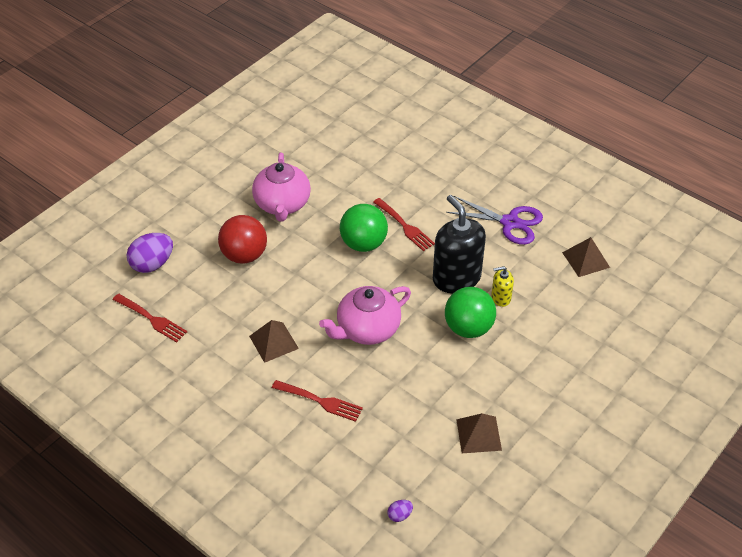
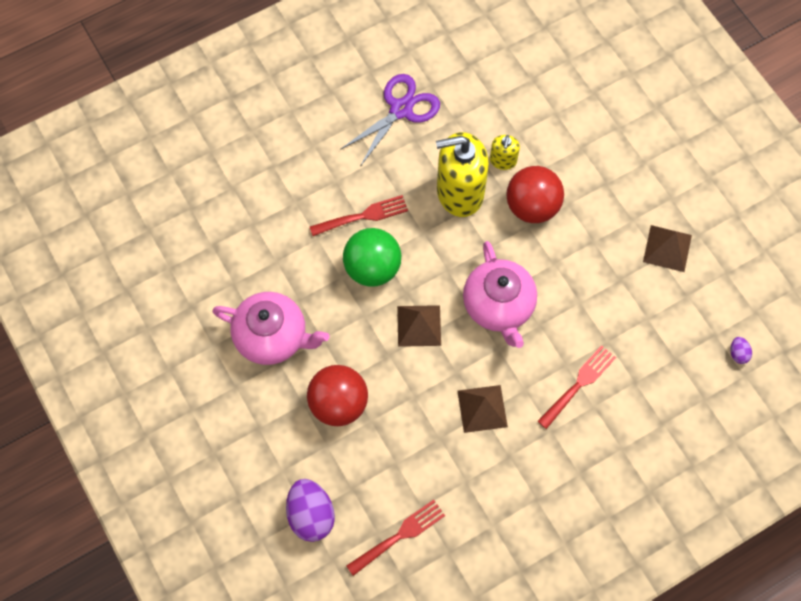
camera: 70 degrees left, 20 degrees up
(456, 278) = (459, 192): black soap dispenser -> yellow soap dispenser
(468, 328) = (532, 206): green ball -> red ball
(586, 260) = (481, 61): brown pyramid -> brown pyramid (419, 325)

